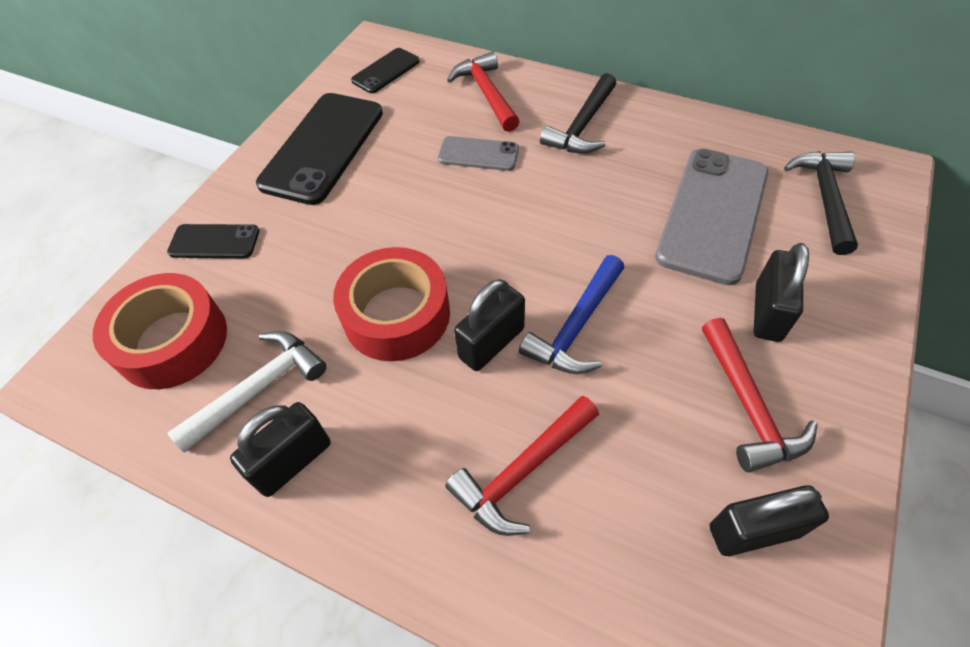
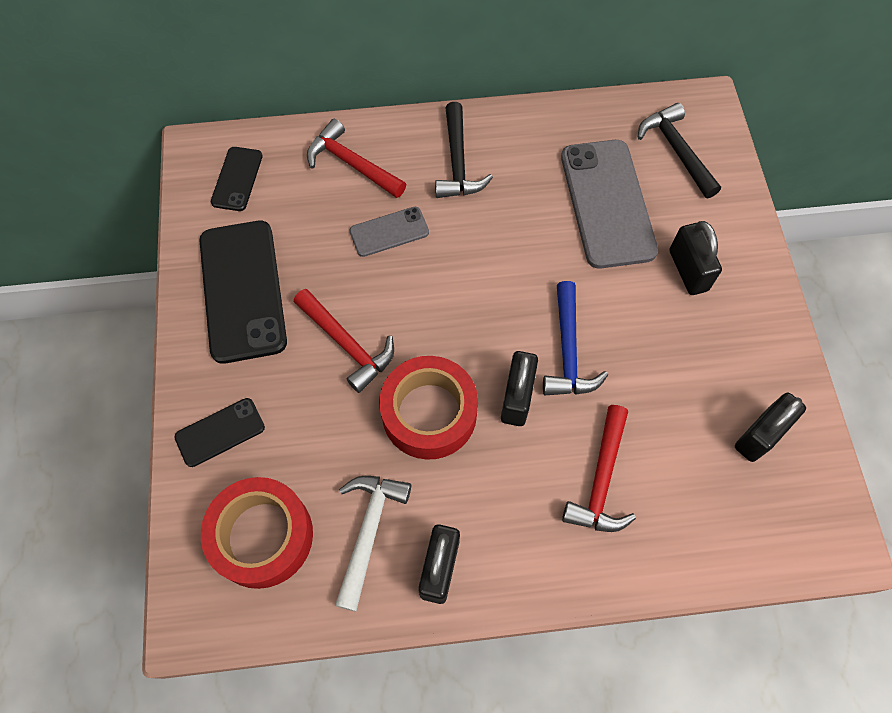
camera: 35 degrees left, 10 degrees up
(748, 405) = (712, 350): red hammer -> red hammer (347, 344)

